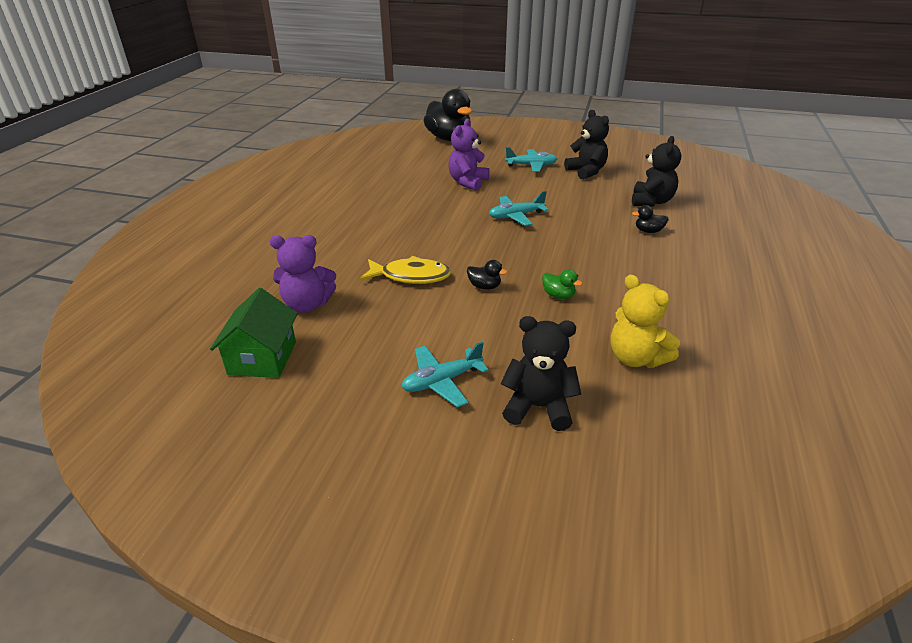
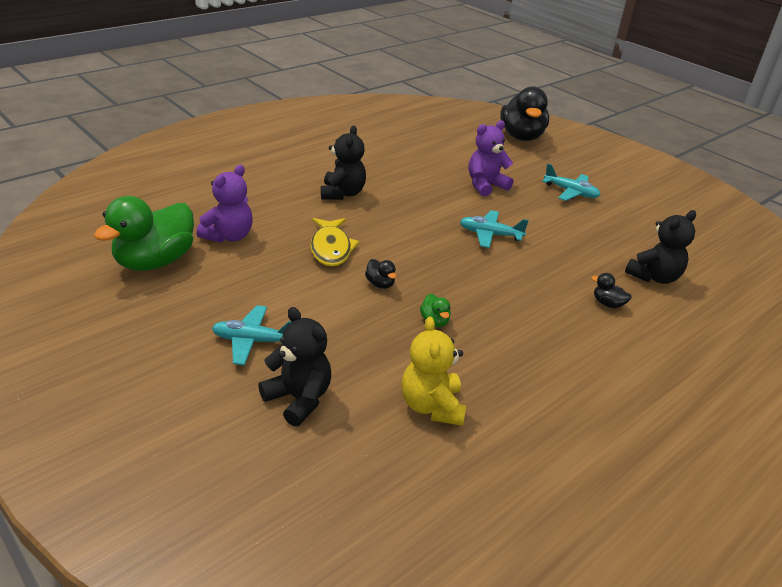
camera: 30 degrees right, 0 degrees up
(262, 358) = (155, 262): green house -> green duck
(307, 305) = (229, 236): purple teddy bear -> purple teddy bear turned 90 degrees counterclockwise
(411, 276) = (331, 248): yellow fish -> yellow fish turned 45 degrees clockwise
(586, 172) = (622, 219): black teddy bear -> black teddy bear (342, 193)

